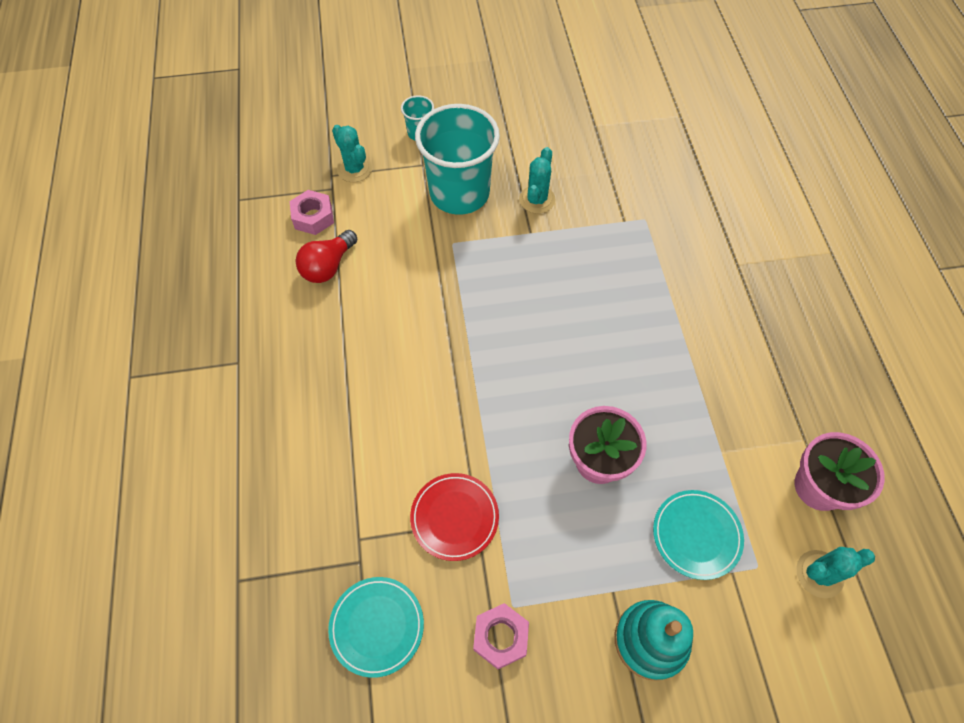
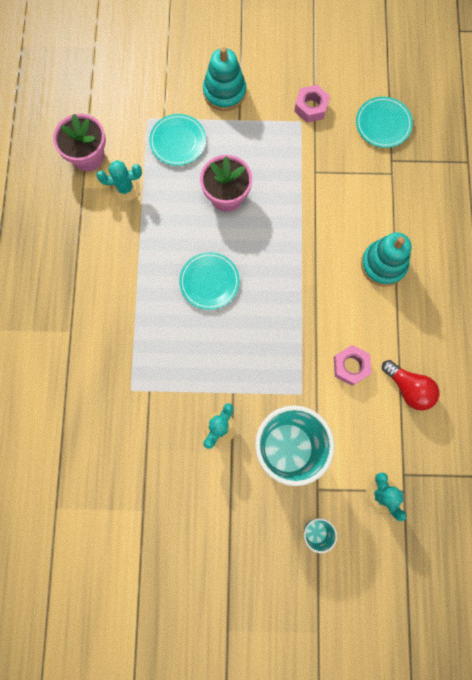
camera: 170 degrees left, 15 degrees up
(313, 217) = (421, 443): pink nut -> pink nut (350, 366)
(328, 266) = (408, 388): red light bulb -> red light bulb turned 90 degrees clockwise
(365, 401) = (383, 264): none -> turquoise stacking toy
(454, 517) = (329, 176): red plate -> none
(590, 344) = (209, 282): none -> turquoise plate
(819, 574) = (112, 109): turquoise cactus -> turquoise cactus (125, 188)

